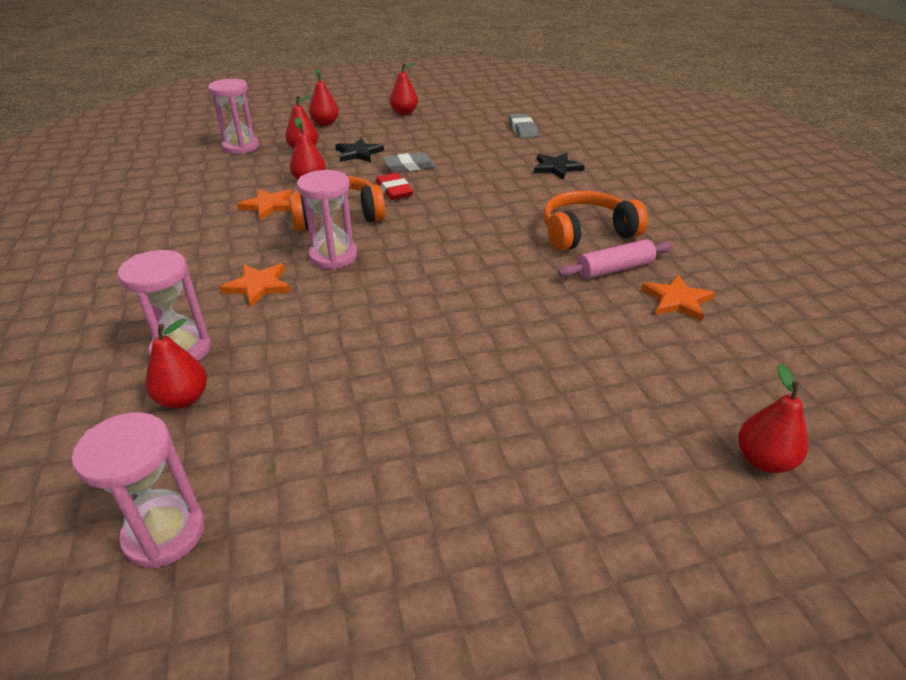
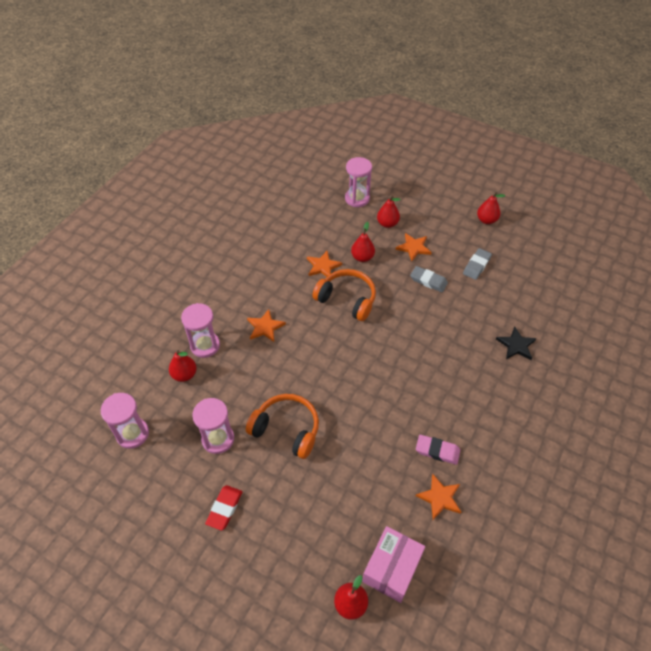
camera: 45 degrees right, 15 degrees up
(325, 123) = (425, 202): red pear -> none
(333, 256) = (314, 331): pink hourglass -> pink hourglass (218, 439)
(358, 153) = (414, 248): black star -> orange star
(394, 190) = (397, 298): red eraser -> red eraser (224, 508)
(522, 129) = (545, 290): grey eraser -> grey eraser (476, 266)
(586, 233) = (458, 413): orange headphones -> orange headphones (286, 429)
(614, 269) = (437, 451): pink rolling pin -> pink eraser
(740, 390) = (392, 568): none -> pink box

